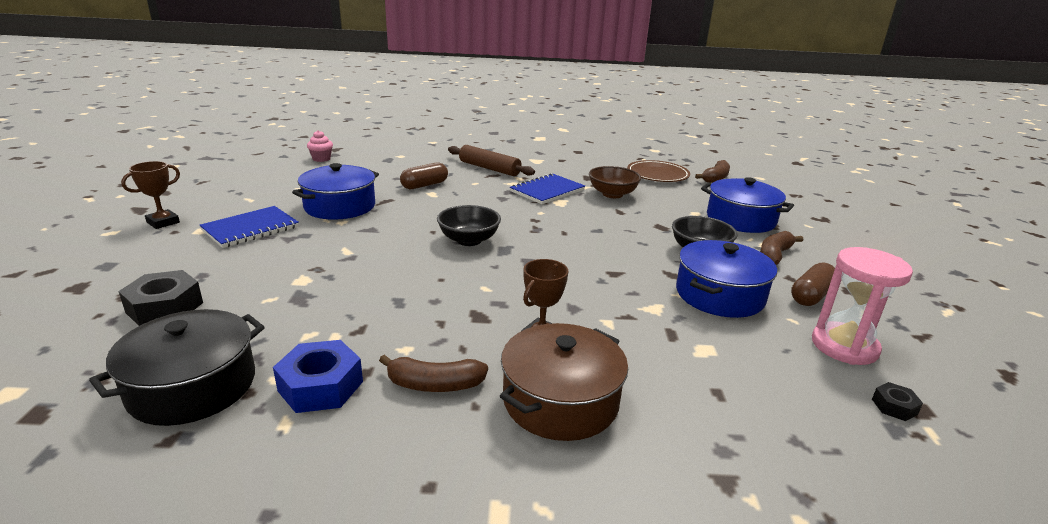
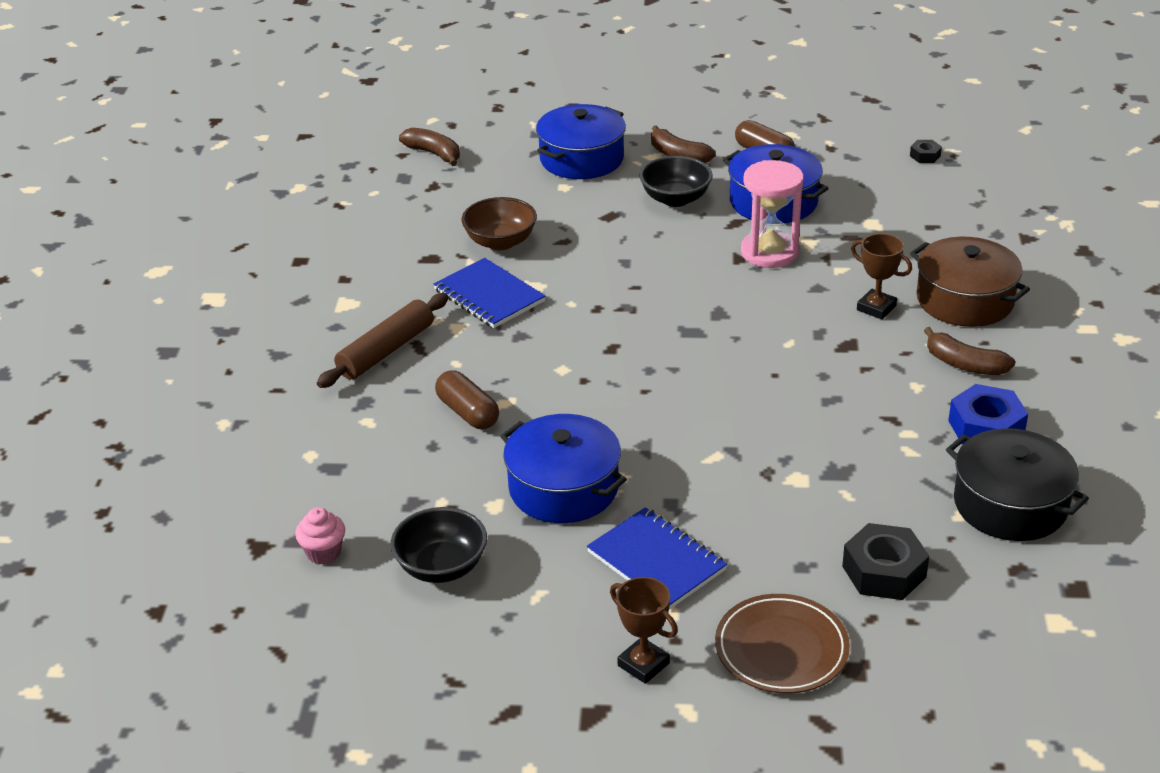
camera: 85 degrees left, 10 degrees up
(434, 385) = (964, 364): brown banana -> brown banana turned 120 degrees clockwise
(469, 240) = (668, 359): black bowl -> black bowl (441, 567)
(657, 175) = (419, 198): brown plate -> brown plate (781, 648)
(844, 346) = (848, 157): pink hourglass -> pink hourglass (769, 252)

